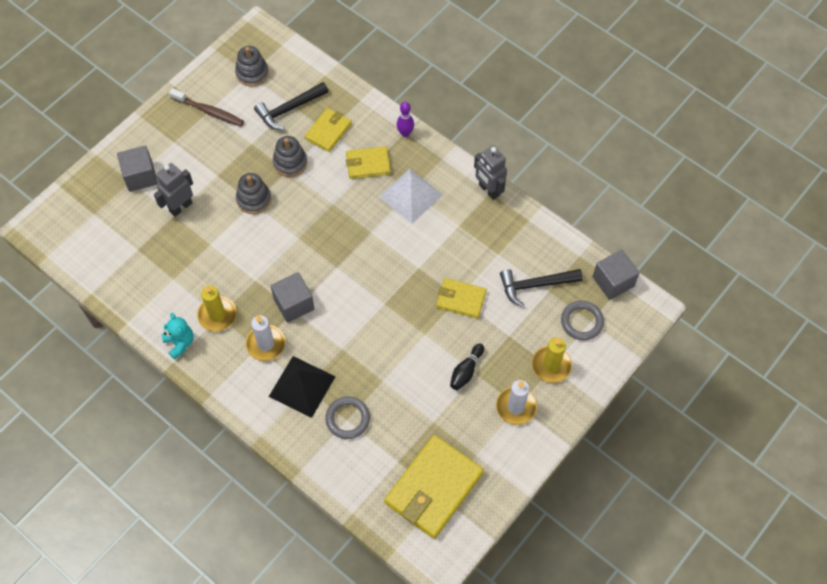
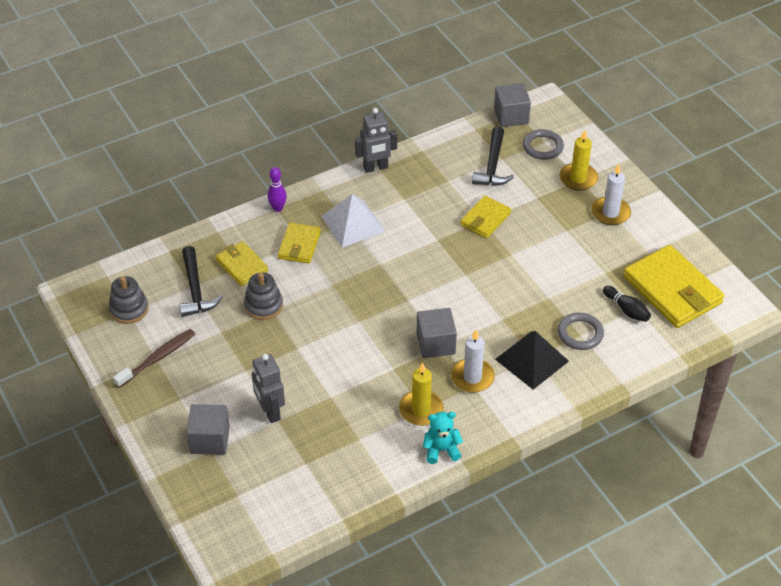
camera: 70 degrees left, 15 degrees down
(254, 199) = (293, 346): grey stacking toy -> none
(466, 371) = (561, 236): black bowling pin -> black bowling pin (626, 310)

